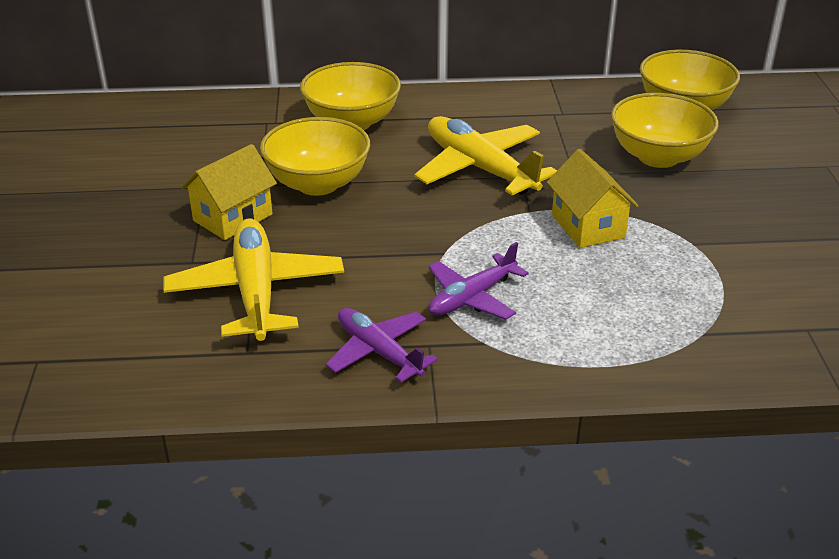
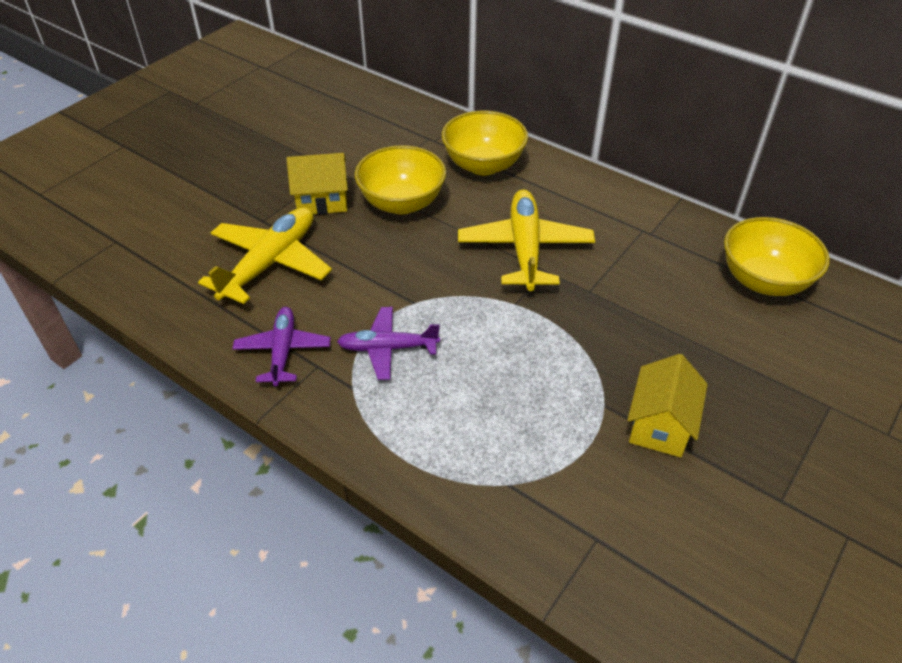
camera: 40 degrees right, 10 degrees up
(588, 226) = (541, 341): yellow house -> yellow house (660, 425)
(658, 157) = (680, 313): yellow bowl -> none

